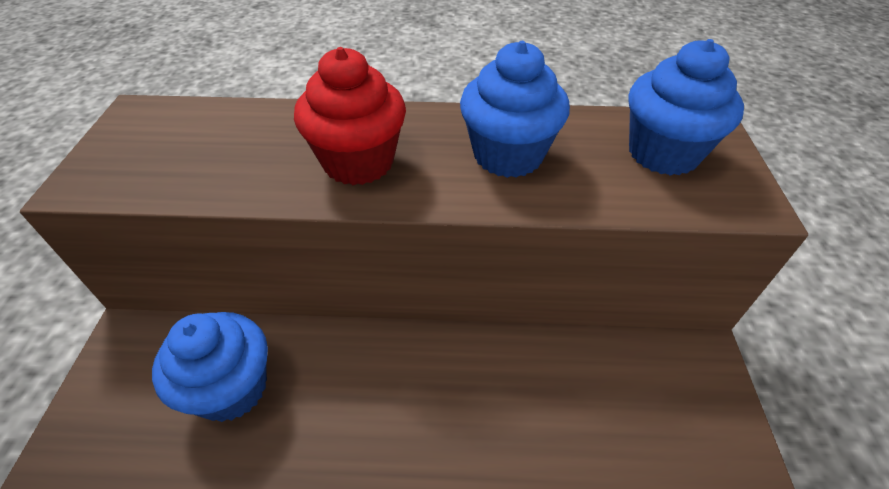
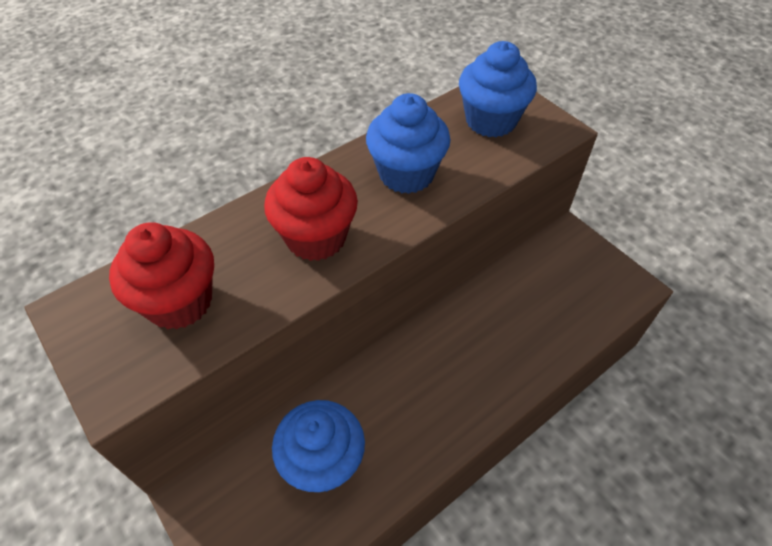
camera: 40 degrees left, 5 degrees up
(199, 148) = (179, 302): none -> red cupcake

